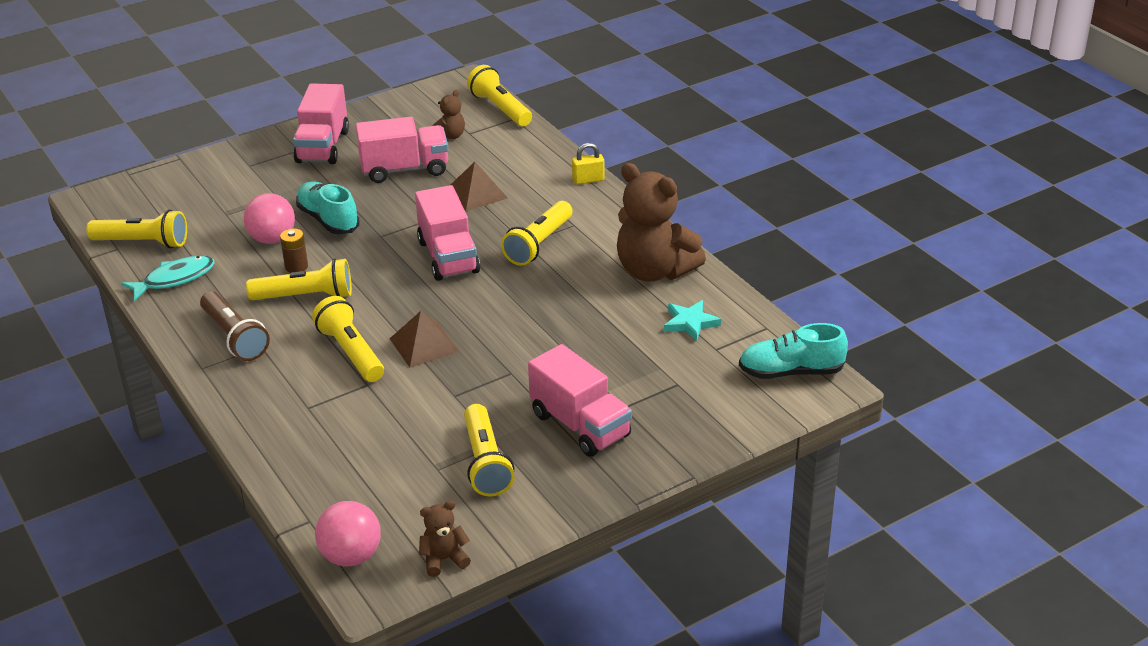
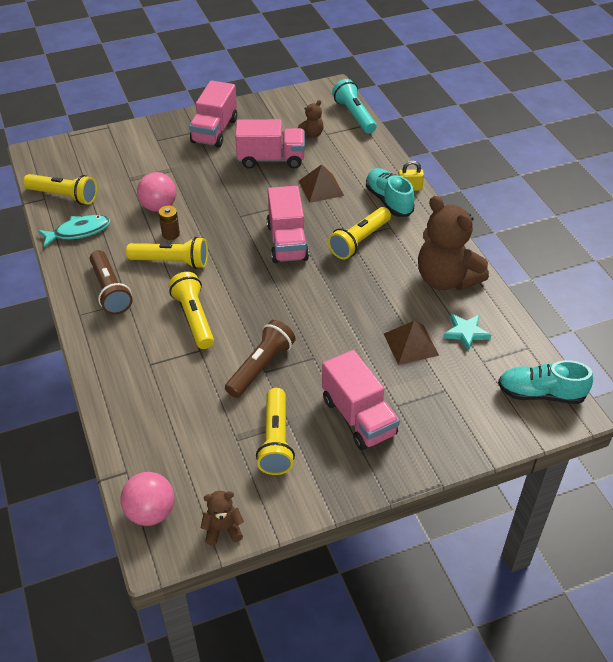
camera: 10 degrees right, 10 degrees up
(328, 220) = (204, 196): turquoise shoe -> turquoise shoe (388, 201)
(424, 345) = (251, 320): brown pyramid -> brown pyramid (411, 344)
(448, 391) = (260, 367): none -> brown flashlight
(500, 109) = (354, 115): yellow flashlight -> turquoise flashlight

